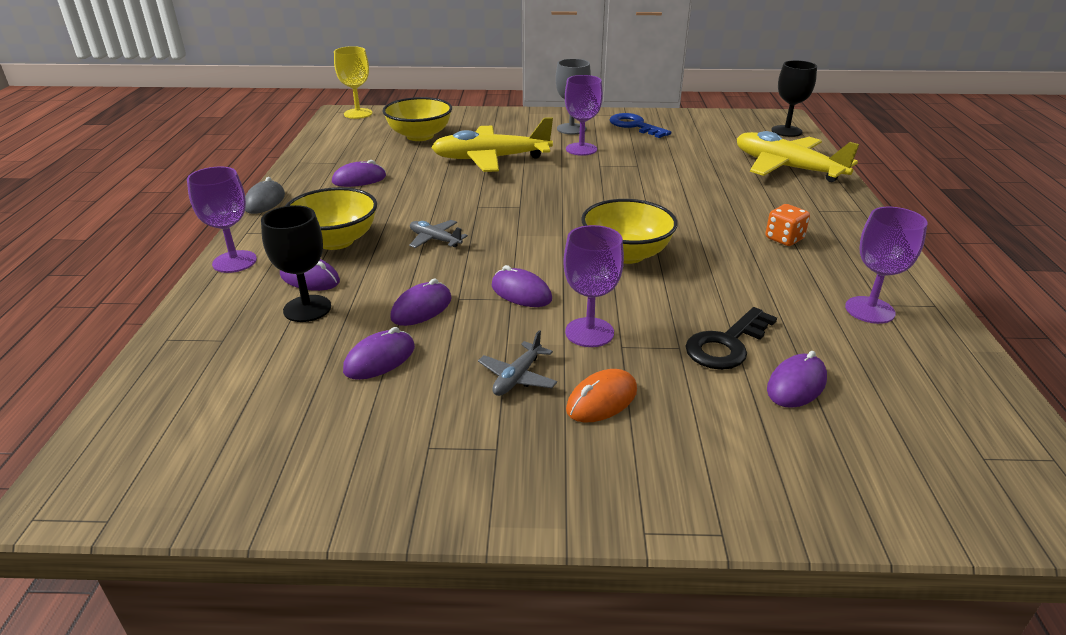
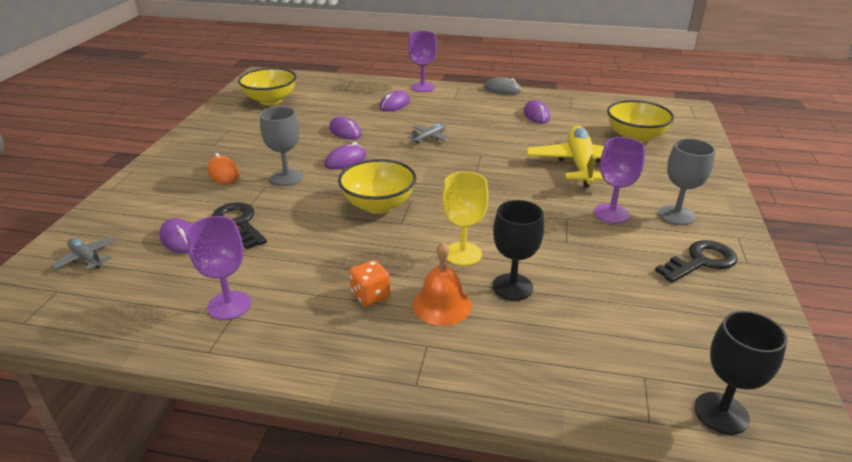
camera: 100 degrees right, 0 degrees up
(307, 308) = (362, 105): black goblet -> black goblet (512, 287)
(336, 241) = (439, 110): yellow bowl -> yellow bowl (270, 100)
(358, 113) = (688, 113): yellow goblet -> yellow goblet (462, 254)
(380, 359) = (303, 121): purple mouse -> none
(517, 377) = (261, 153): grey plane -> grey plane (87, 258)
(589, 332) = (287, 177): purple goblet -> grey goblet
(634, 126) = (701, 261): blue key -> black key
(767, 208) = (441, 305): none -> orange bell
(787, 168) = (559, 360): yellow plane -> none

